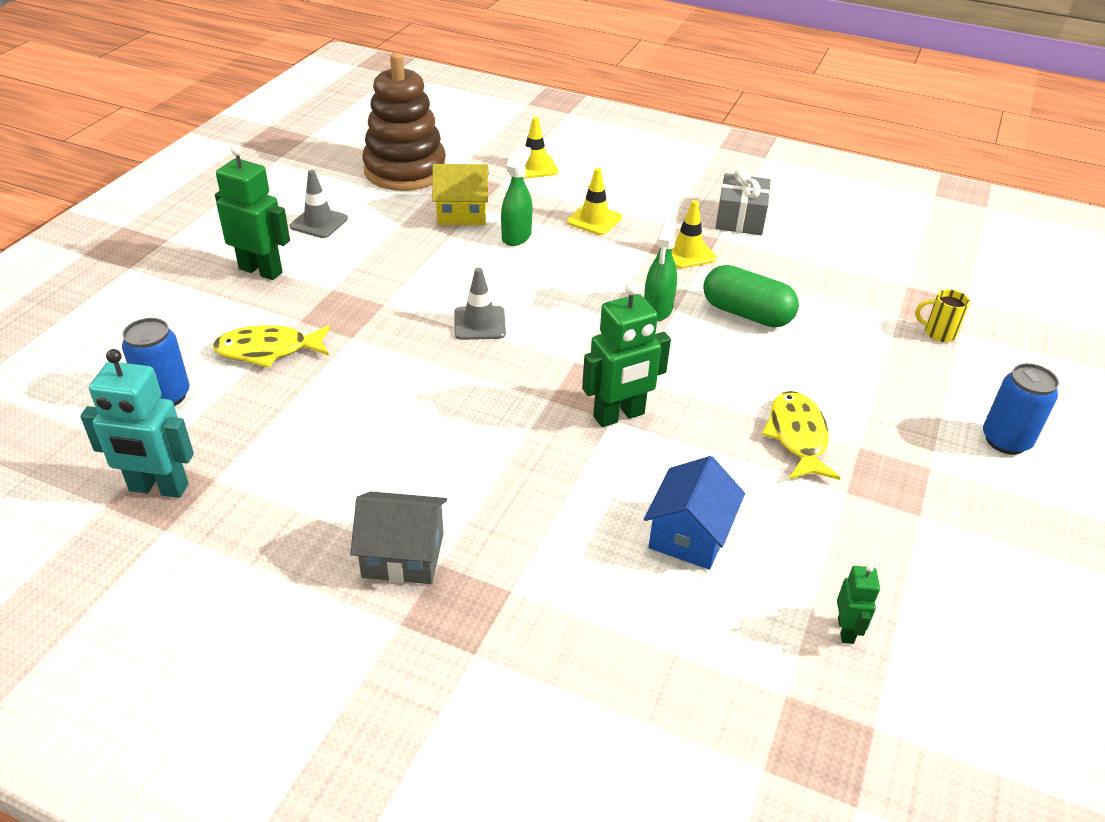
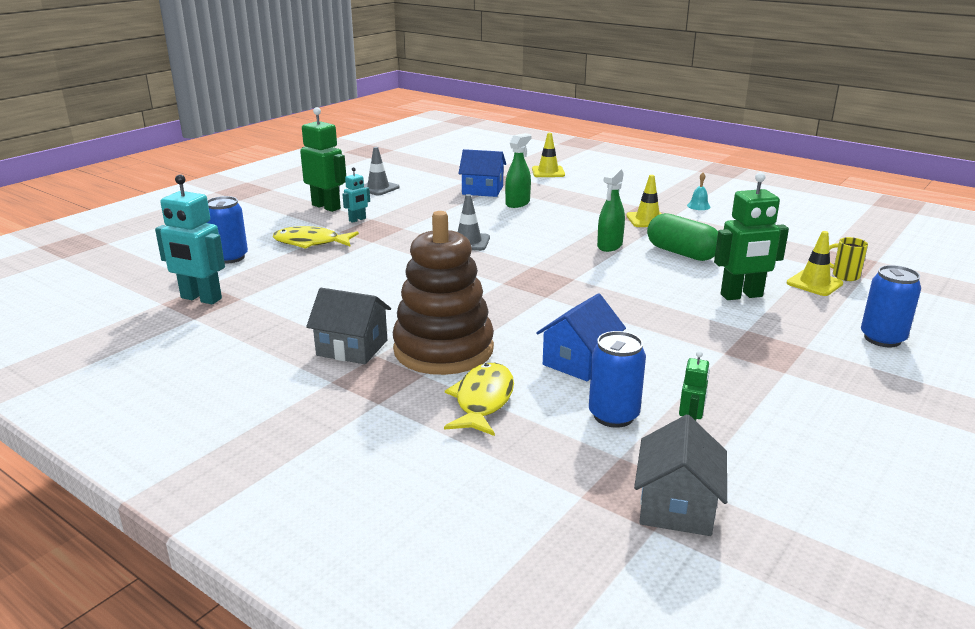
camera: 15 degrees right, 15 degrees down
(315, 294) = (357, 220): none -> turquoise robot
(405, 171) = (452, 168): brown stacking toy -> brown stacking toy (443, 349)
(462, 213) = (482, 190): yellow house -> blue house
(594, 220) = (581, 199): yellow traffic cone -> yellow traffic cone (814, 283)
(619, 416) = (552, 295): green robot -> green robot (741, 296)
(740, 218) = (698, 206): grey gift -> turquoise bell
(757, 625) = (613, 416): none -> blue can
(797, 437) = (695, 319): yellow fish -> yellow fish (483, 401)
(870, 763) = (676, 506): none -> grey house

